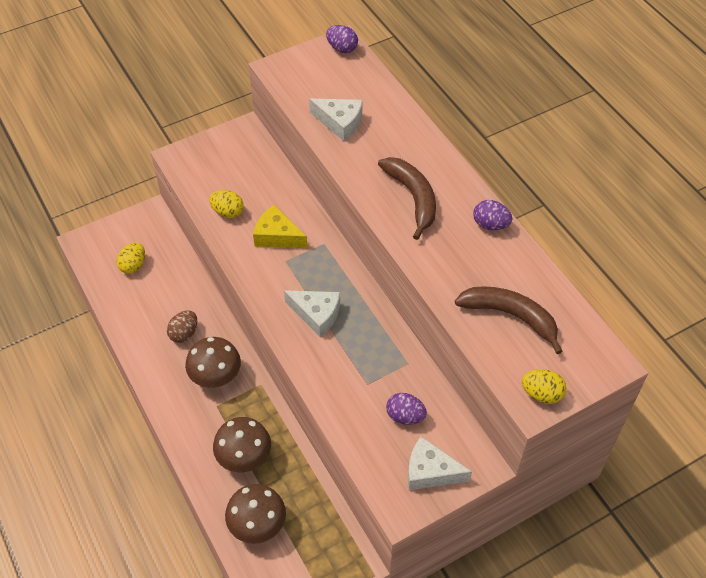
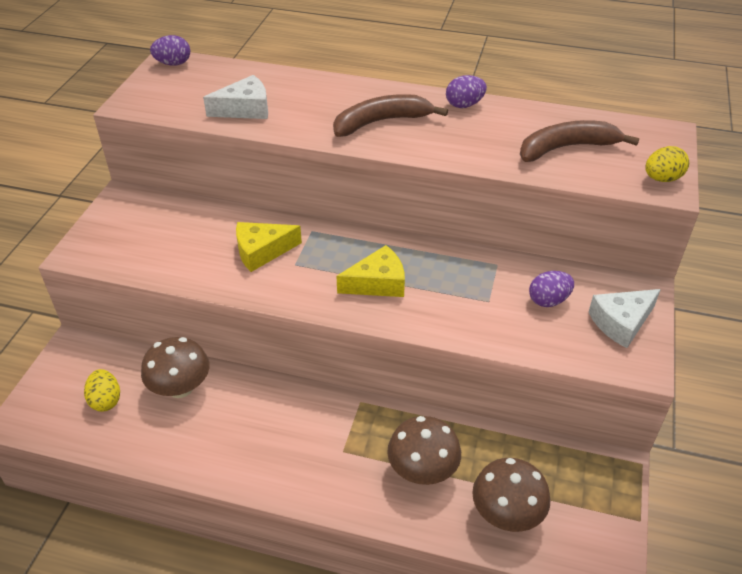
camera: 45 degrees left, 10 degrees down
(184, 333) = (234, 417): brown egg -> none
(215, 376) = (310, 428): brown mushroom -> brown mushroom (180, 388)
(228, 212) = (189, 263): yellow egg -> none
(316, 314) = (377, 283): white cheese -> yellow cheese
(413, 198) = (381, 122): brown banana -> brown banana turned 45 degrees counterclockwise

